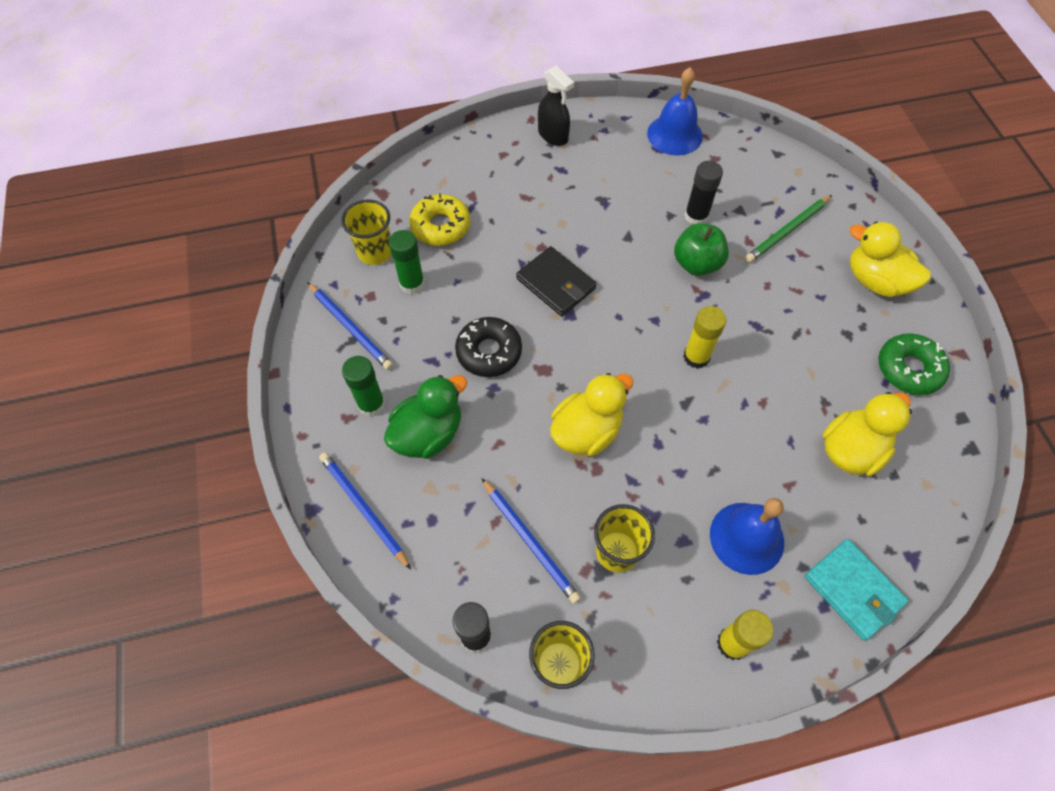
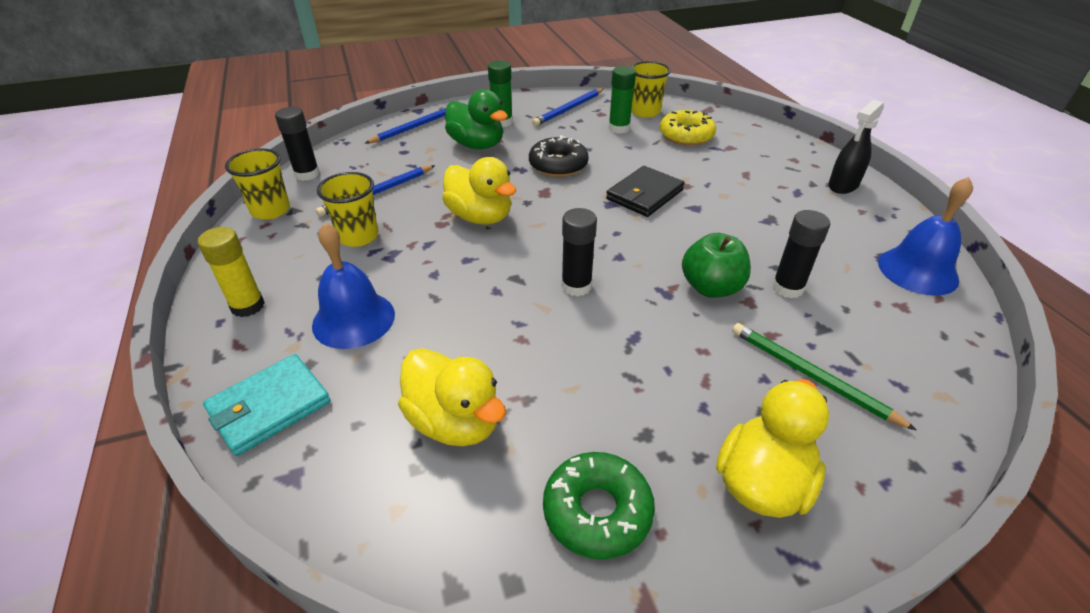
camera: 85 degrees right, 20 degrees down
(696, 357) = (576, 286): yellow glue stick -> black glue stick

